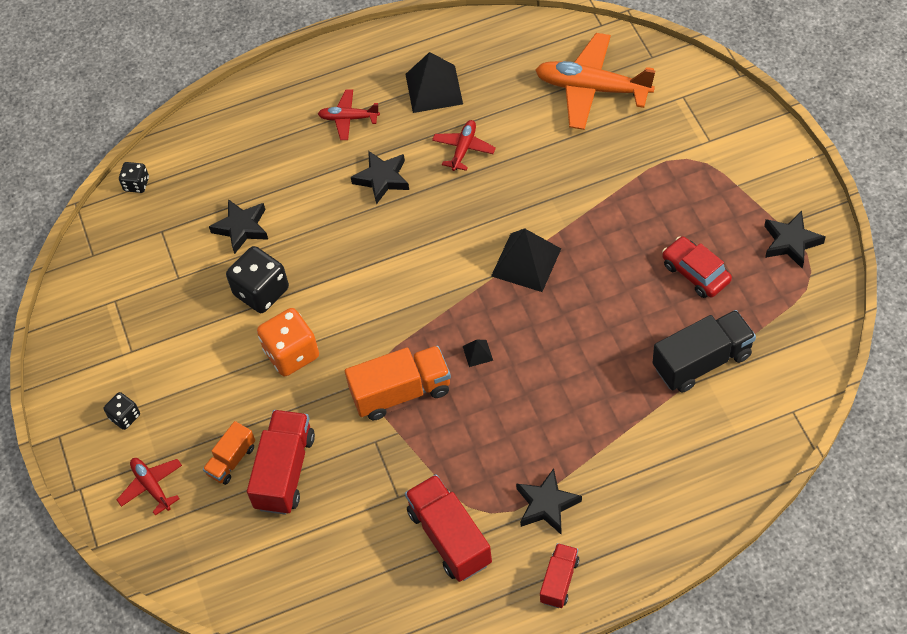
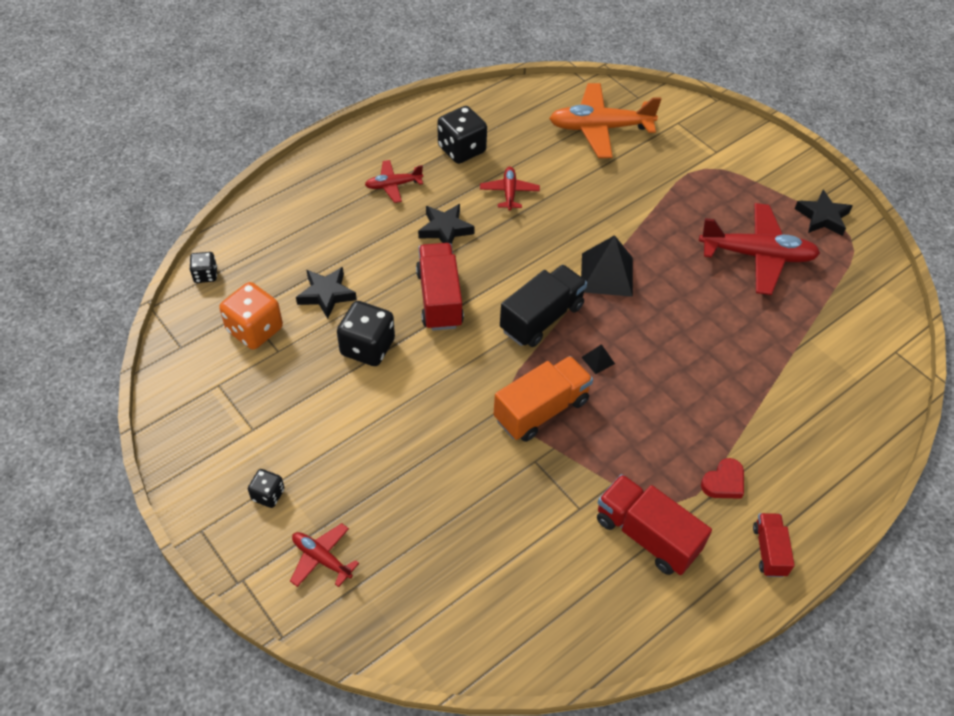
camera: 25 degrees left, 5 degrees down
(231, 460) = (397, 512): orange truck -> none
(285, 471) = (457, 510): red truck -> red truck (439, 299)
(291, 354) = (420, 397): orange dice -> orange dice (255, 330)
(434, 89) = (461, 149): black pyramid -> black dice
(546, 505) = (724, 482): black star -> red heart
(695, 273) = (757, 255): red car -> red plane
(702, 361) = (799, 326): black truck -> black truck (542, 318)

